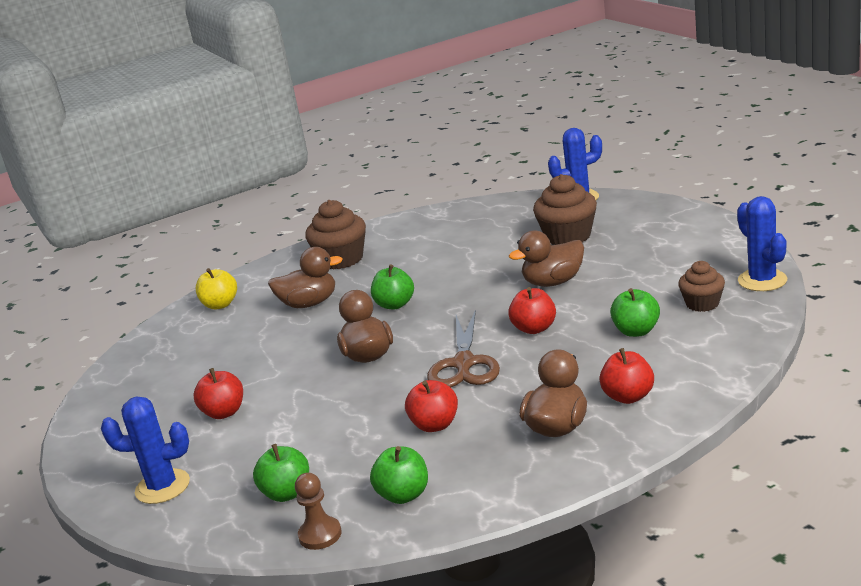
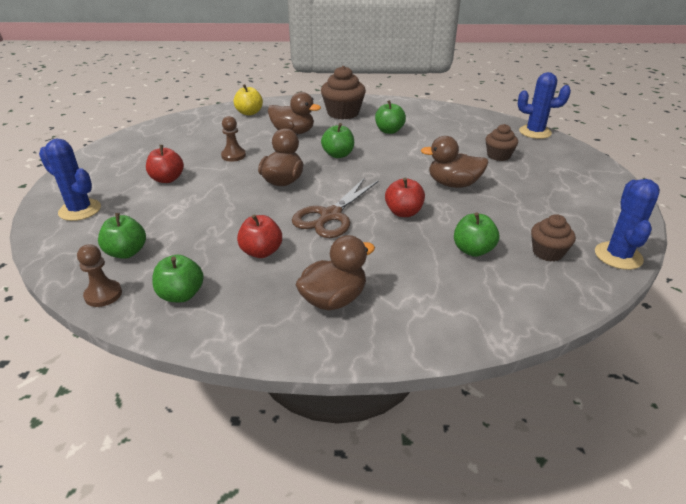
camera: 25 degrees right, 10 degrees up
(270, 356) = (233, 155): none -> brown pawn
(421, 257) = (389, 131): none -> green apple
(568, 236) = (498, 156): brown cupcake -> brown cupcake, size x0.62
(628, 397) = (410, 303): red apple -> none

